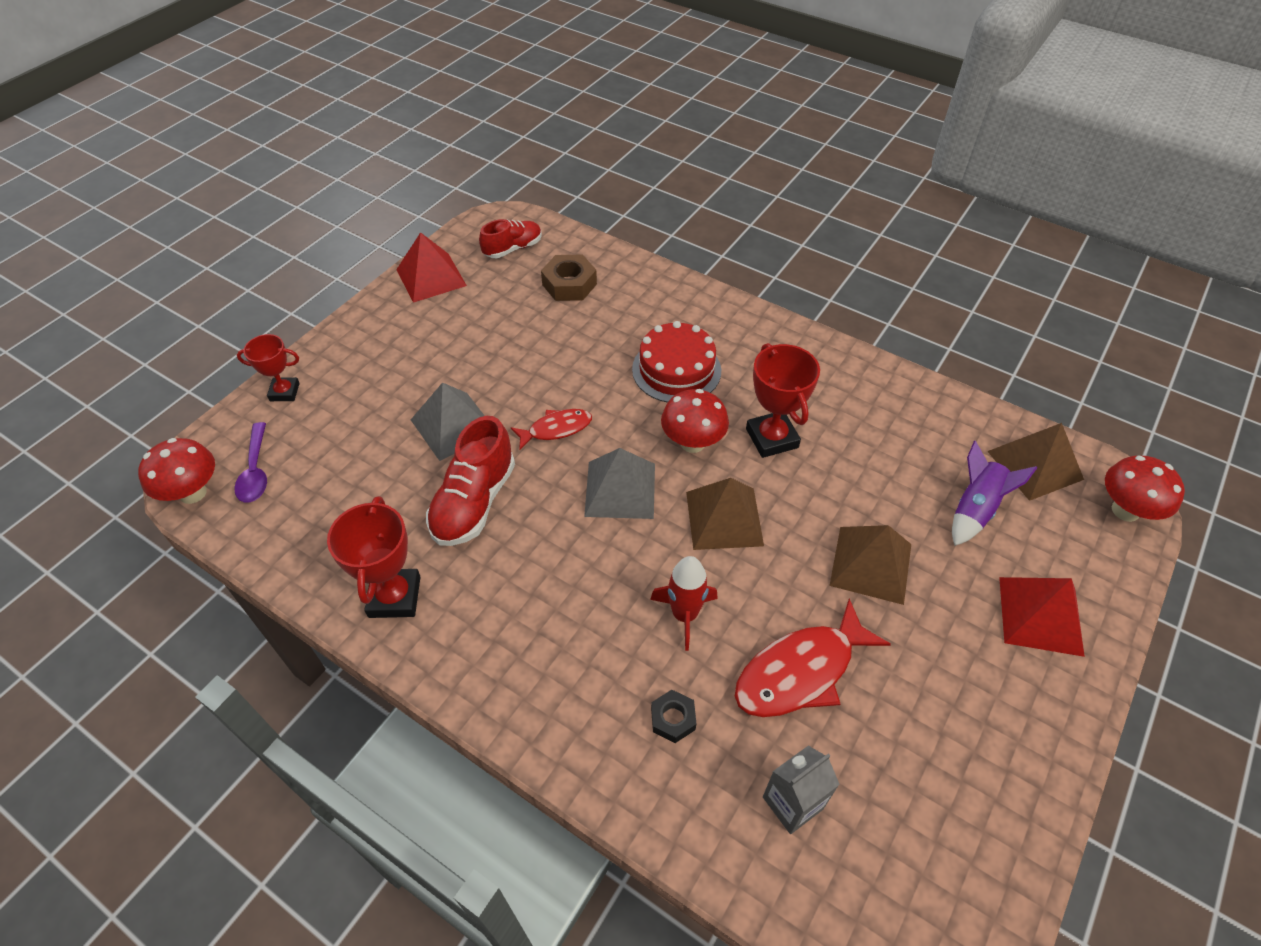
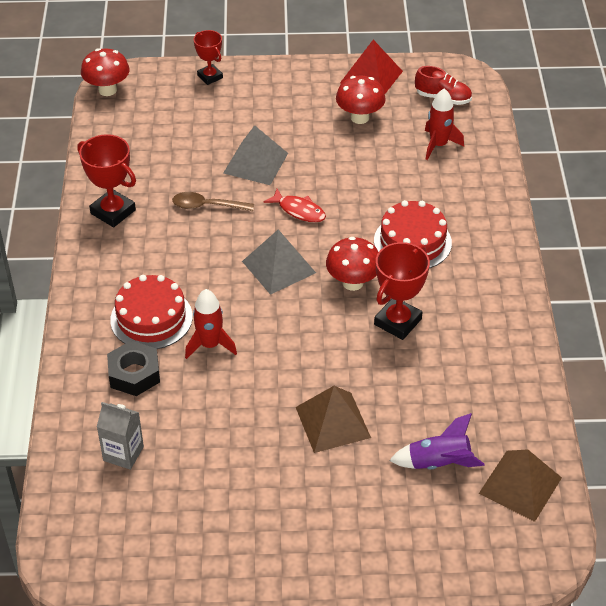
camera: 55 degrees right, 5 degrees down
(255, 471) = (144, 103): purple spoon -> none
(394, 597) = (113, 212): red trophy -> red trophy turned 75 degrees clockwise
(474, 502) = (207, 206): red shoe -> brown spoon
(569, 284) = (438, 145): brown nut -> red rocket
(598, 651) = (151, 318): none -> red cake
(673, 719) = (134, 374): black nut -> black nut, size x1.63
(724, 518) = (302, 329): brown pyramid -> none
(801, 671) = (216, 420): red fish -> none
(1040, 615) = (371, 534): red pyramid -> none
(1125, 510) = (525, 558): red mushroom -> red mushroom (359, 117)

